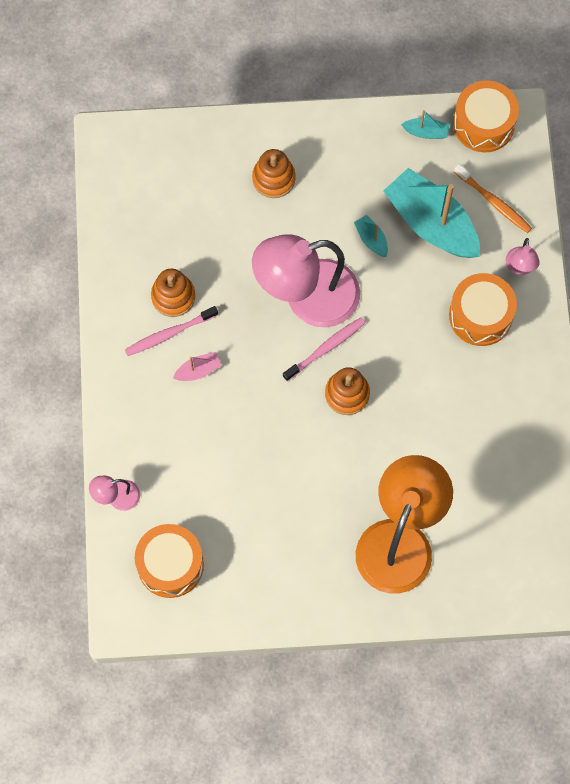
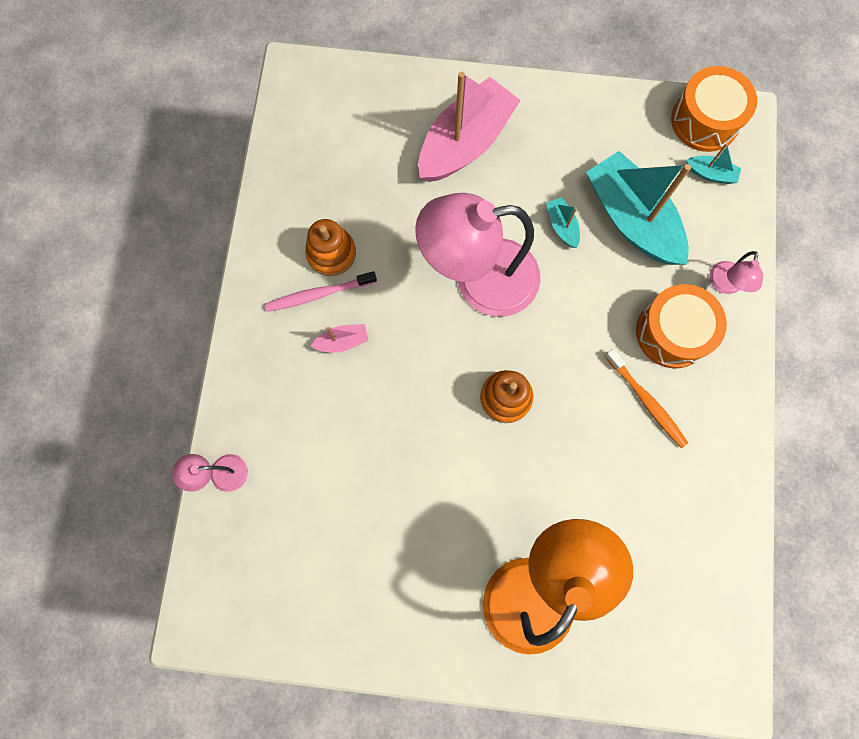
camera: 10 degrees right, 5 degrees up
(170, 565) = (265, 567): orange drum -> none
(273, 178) = (465, 143): orange stacking toy -> pink boat
(326, 348) = (491, 340): pink toothbrush -> none
(426, 132) = (640, 119): turquoise boat -> turquoise boat (710, 174)
(494, 202) = (705, 207): orange toothbrush -> orange toothbrush (646, 402)

